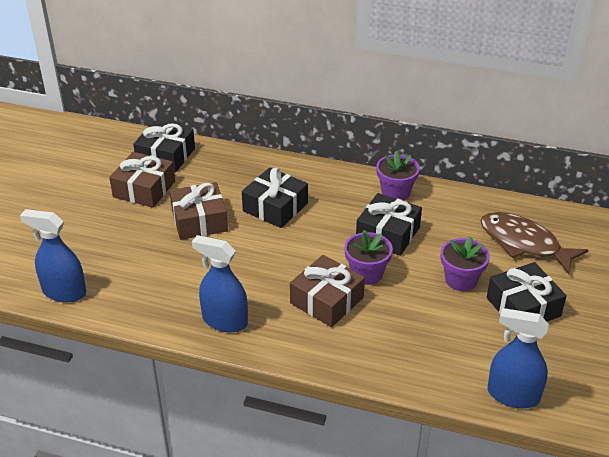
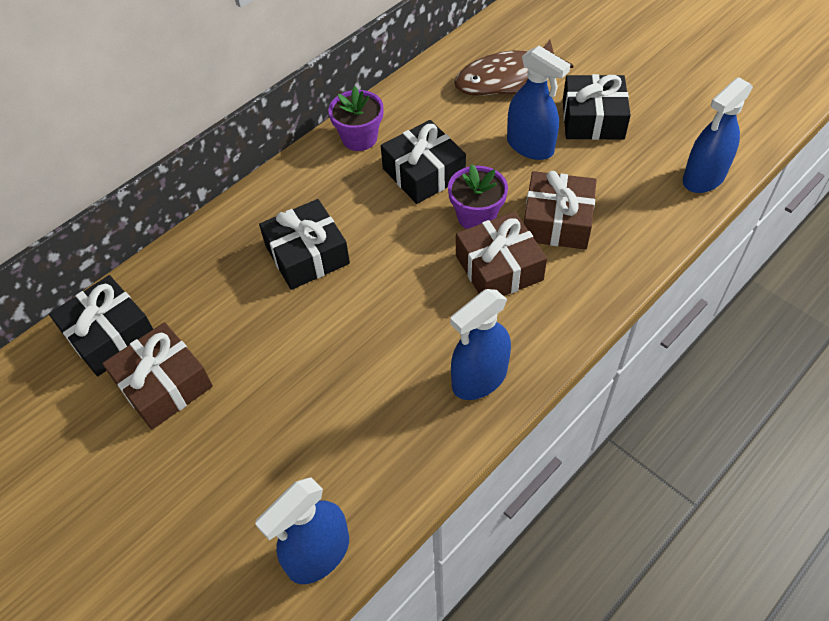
camera: 60 degrees left, 15 degrees up
(199, 220) = (277, 342): brown gift -> brown gift (557, 221)
(461, 280) = (530, 146): purple flower pot -> blue spray bottle

